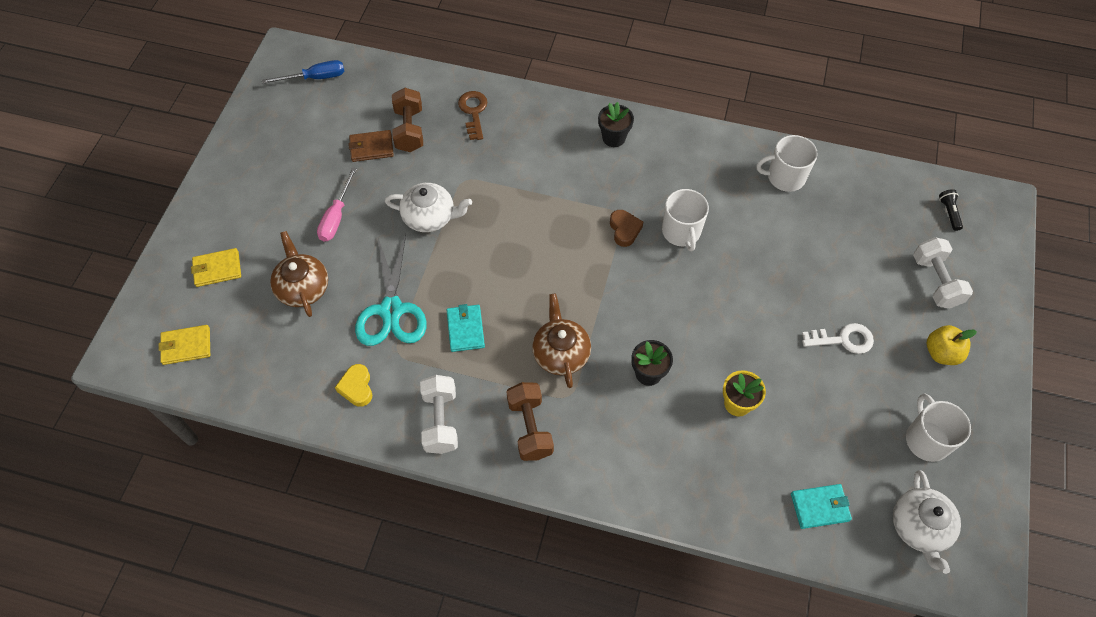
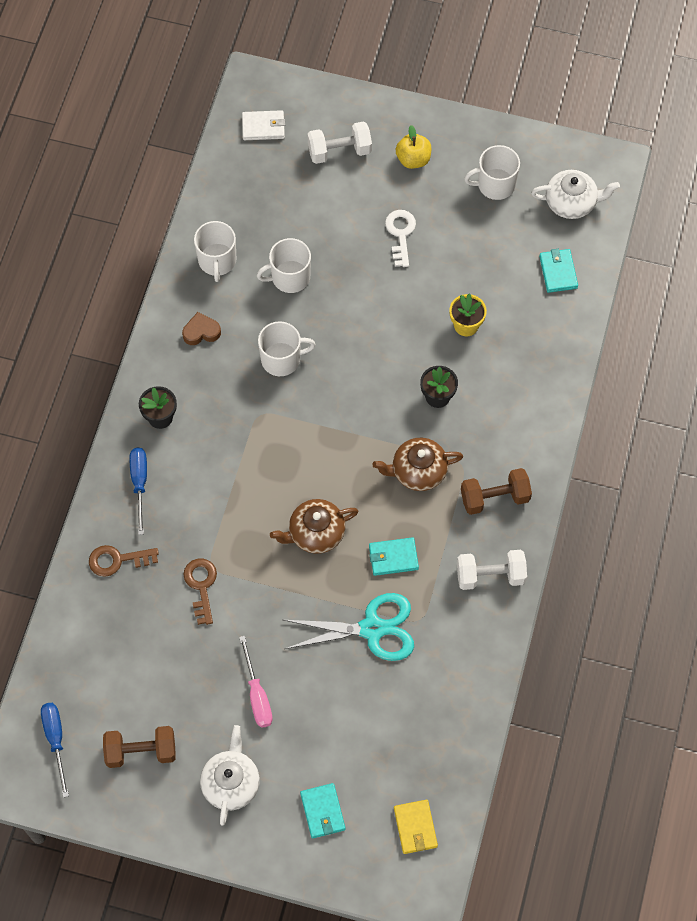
camera: 90 degrees left, 5 degrees up
(217, 269) = (322, 811): yellow wallet -> turquoise wallet
(303, 287) = (345, 719): brown teapot -> brown teapot (315, 533)
(336, 216) = (257, 695): pink screwdriver -> pink screwdriver turned 60 degrees clockwise
(357, 387) = (458, 654): yellow heart -> none
(371, 147) = (164, 666): brown wallet -> none
(409, 130) = (140, 627): brown dumbbell -> brown dumbbell (141, 751)
(430, 217) = (259, 598): white teapot -> white teapot (231, 783)
(445, 172) = (201, 586): none -> brown key
(546, 125) = (139, 484): none -> blue screwdriver
(624, 230) = (278, 411): brown heart -> brown heart (201, 332)
(775, 237) = (289, 277): none -> white mug
(949, 213) = (263, 127): black flashlight -> white wallet

